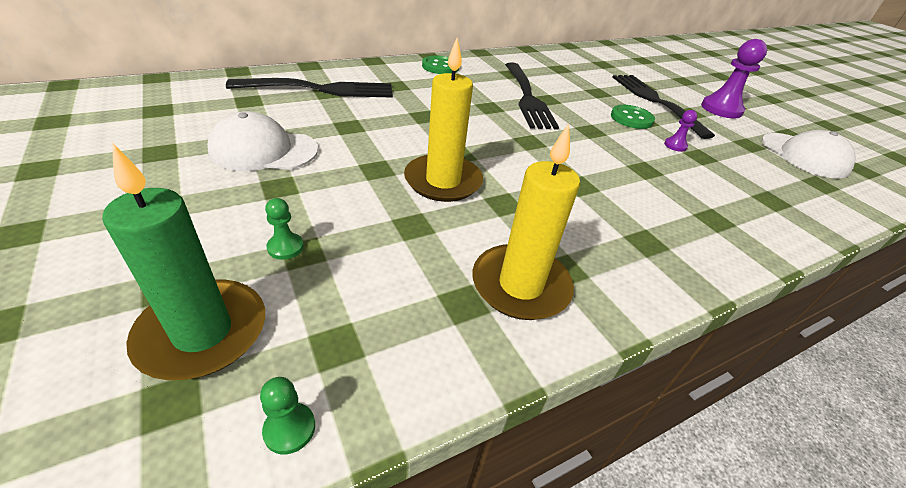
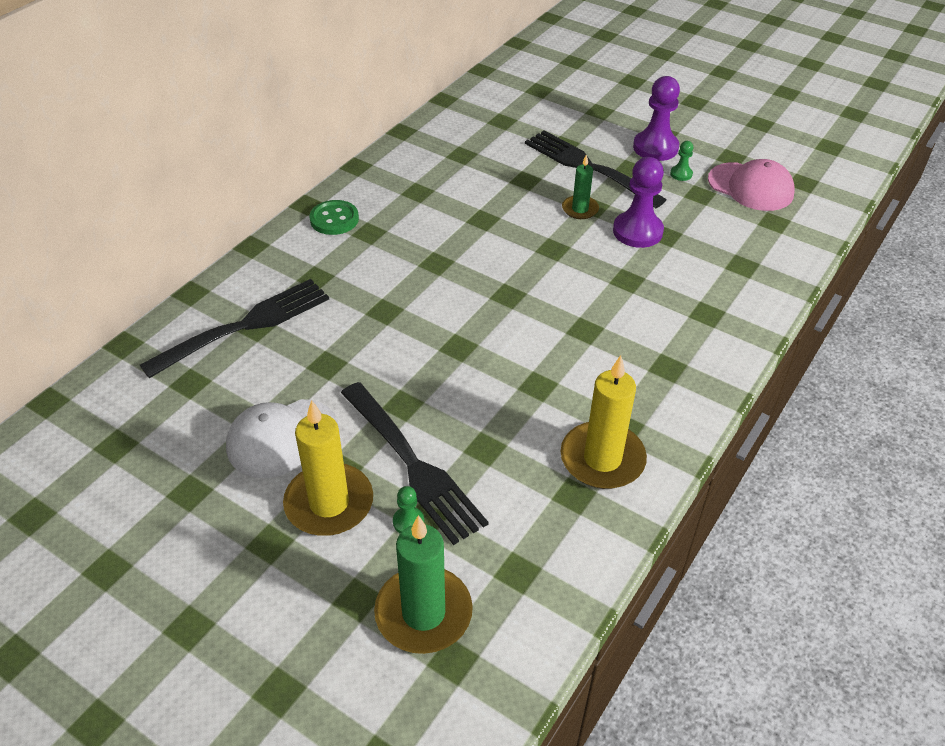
camera: 25 degrees left, 5 degrees up
(289, 429) = (539, 633): green pawn -> green pawn (681, 174)
(443, 181) = (470, 388): yellow candle -> yellow candle (329, 503)
(526, 97) = (461, 226): black fork -> black fork (411, 464)
(631, 118) = (580, 209): green button -> green candle
(675, 145) = (637, 231): purple pawn -> purple pawn, size x2.11
(804, 155) = (750, 187): white cap -> pink cap

